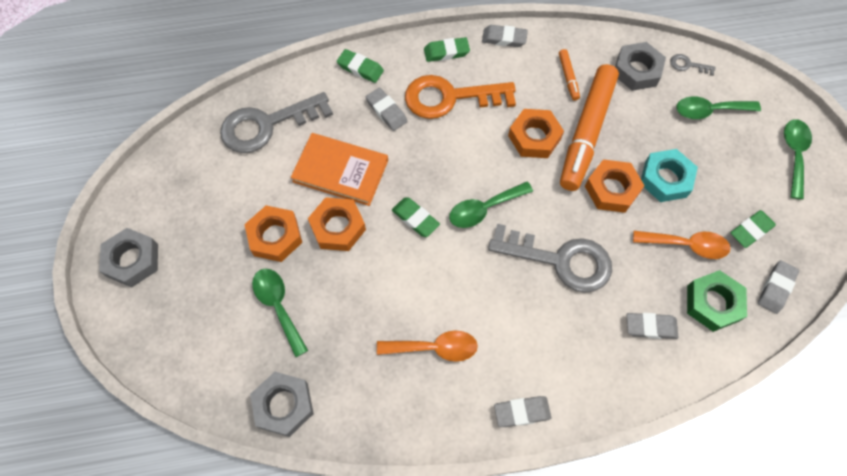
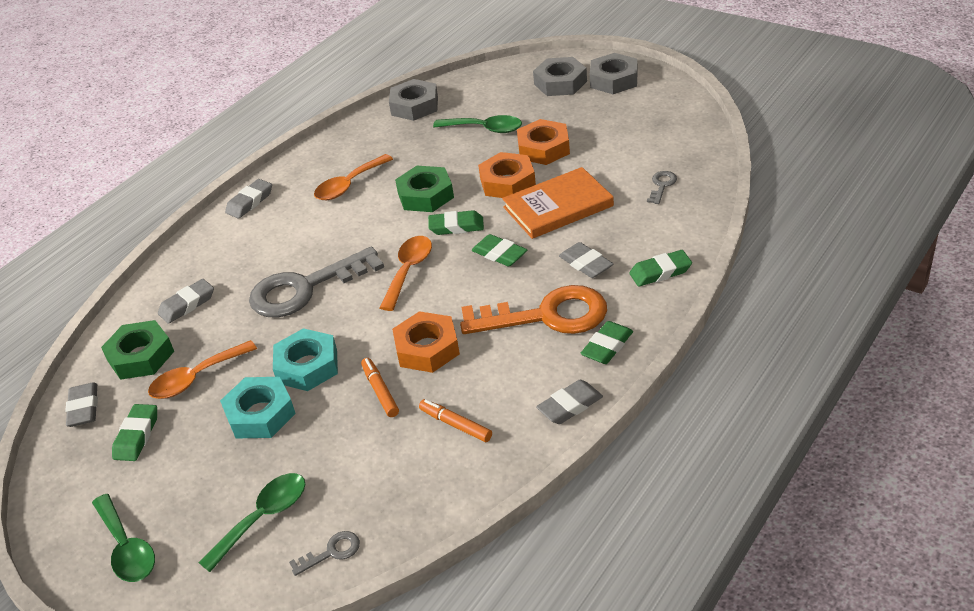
camera: 140 degrees right, 25 degrees down
(267, 125) = (662, 185): grey key -> grey key, size x0.41
(386, 111) = (585, 264): grey eraser -> grey eraser turned 45 degrees clockwise
(399, 273) = (425, 195): none -> green nut
(419, 167) = (499, 254): none -> green eraser
(450, 98) = (547, 316): orange key -> orange key turned 45 degrees clockwise
(484, 209) = (408, 271): green spoon -> orange spoon
(586, 132) = (380, 391): orange marker -> orange marker, size x0.42
(612, 189) = (307, 366): orange nut -> turquoise nut
(637, 70) = (387, 494): grey nut -> grey nut (560, 83)

